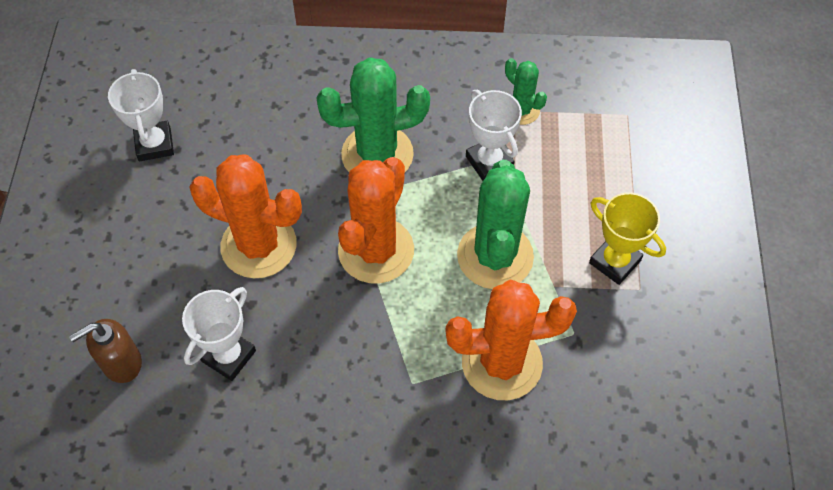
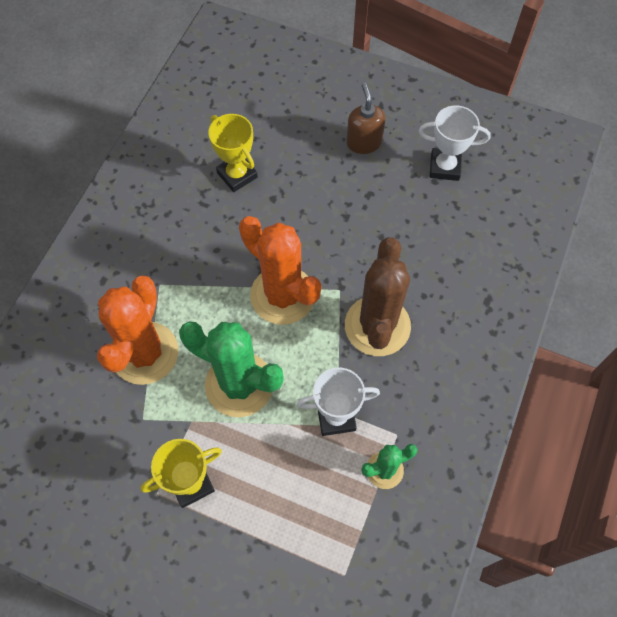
camera: 110 degrees right, 5 degrees up
(121, 363) = (261, 113): brown soap dispenser -> brown soap dispenser (364, 142)
(228, 356) = (237, 175): white trophy -> yellow trophy
(259, 245) = (321, 215): orange cactus -> none
(377, 154) = (377, 326): green cactus -> brown cactus

